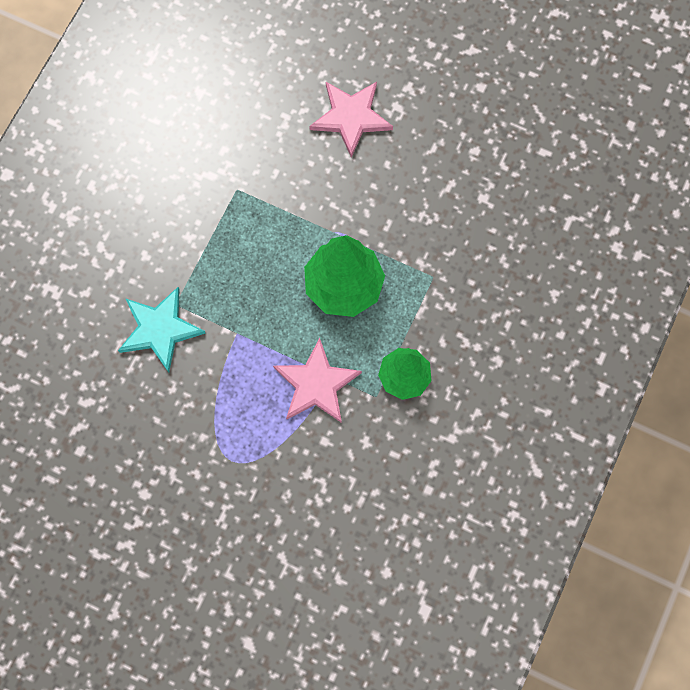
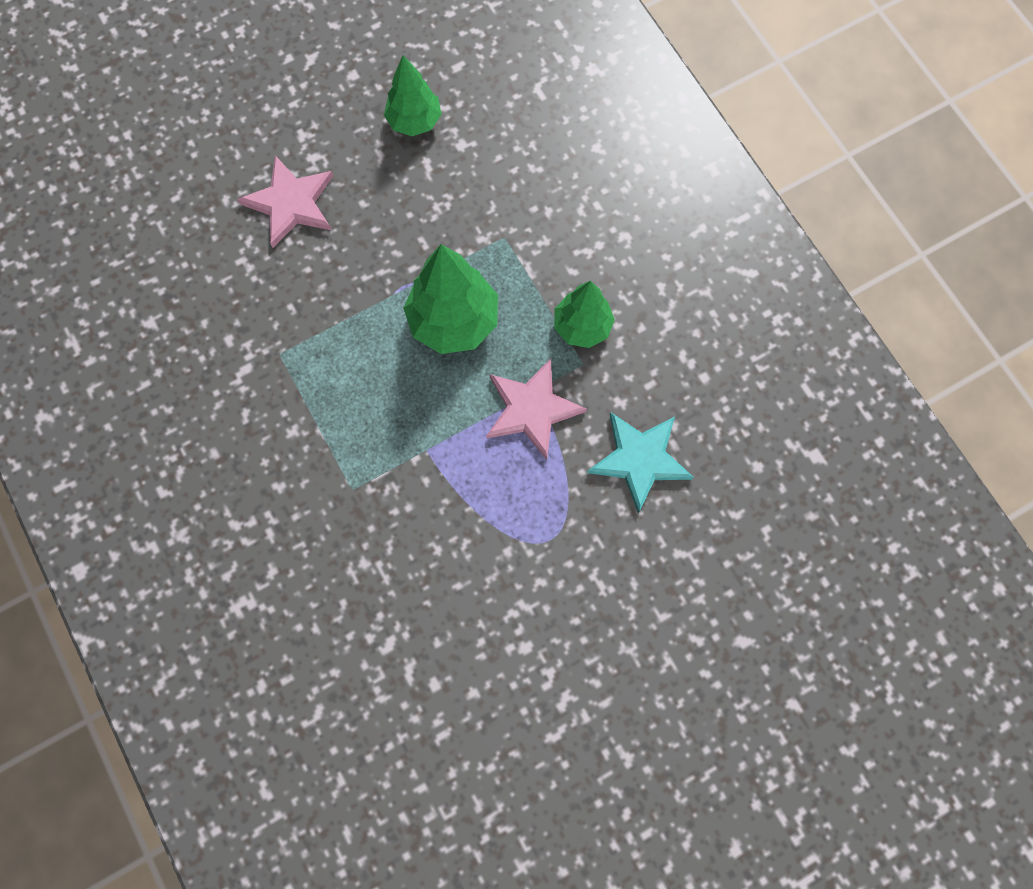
camera: 55 degrees left, 0 degrees up
(160, 329) = (367, 521): turquoise star -> turquoise star (640, 459)
(476, 153) = (414, 121): none -> green tree

